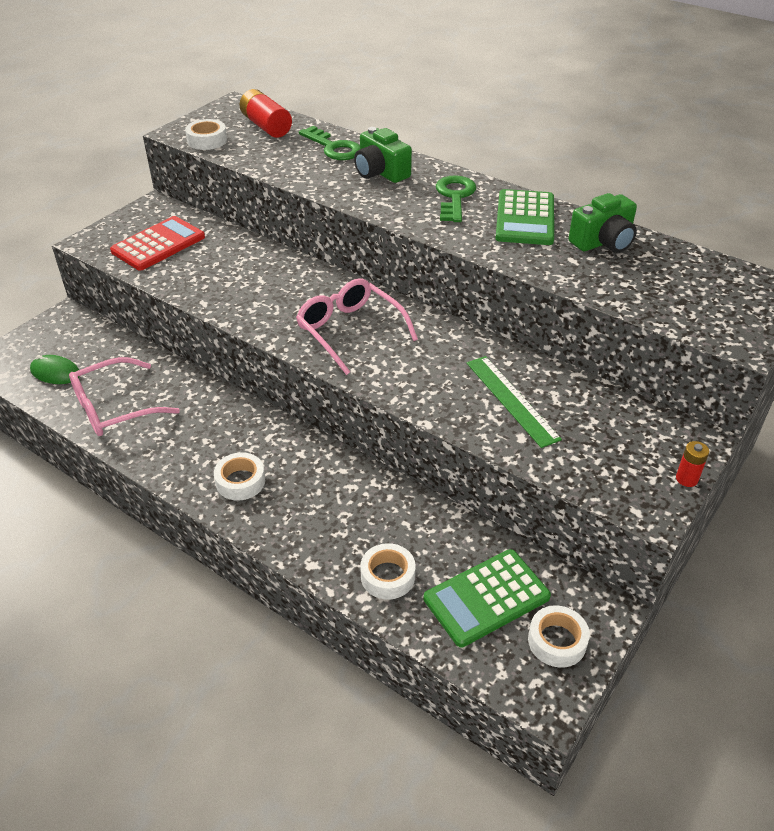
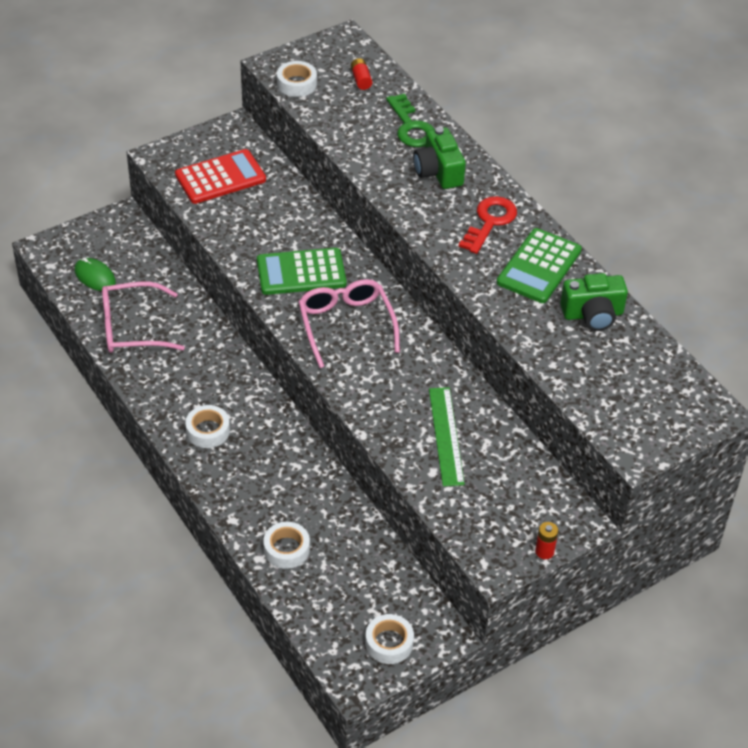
camera: 20 degrees right, 5 degrees up
(266, 126) = (361, 80): red battery -> red battery, size x0.53
(454, 197) = (490, 222): green key -> red key
(486, 598) = (354, 592): green calculator -> green calculator (301, 272)

